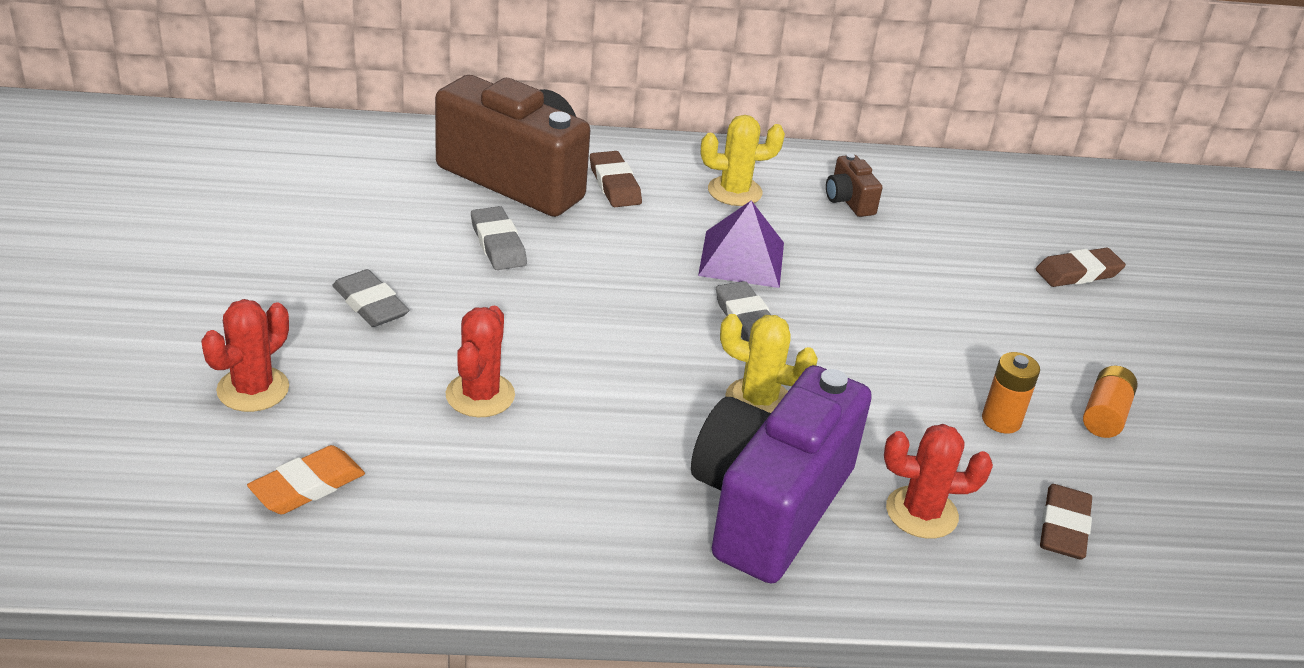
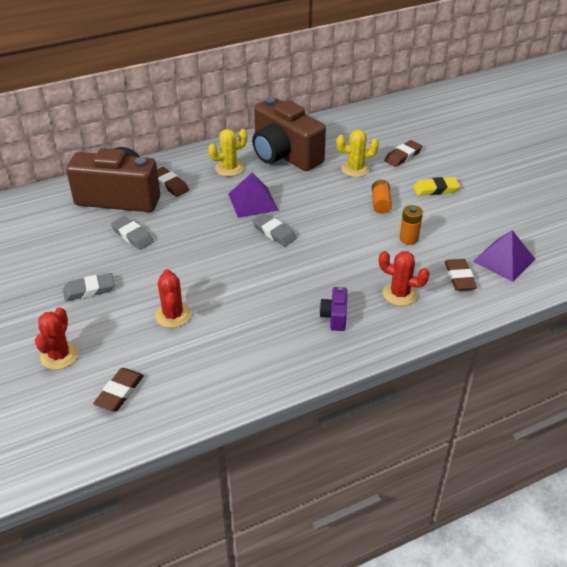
camera: 20 degrees left, 5 degrees up
(307, 486) = (119, 392): orange eraser -> brown eraser
(370, 304) = (89, 290): grey eraser -> grey eraser turned 45 degrees counterclockwise
(758, 400) = (301, 269): yellow cactus -> yellow cactus (355, 169)
(769, 506) = (334, 316): purple camera -> purple camera, size x0.41
(848, 201) = (284, 155): brown camera -> brown camera, size x2.42
(921, 513) = (399, 294): red cactus -> red cactus turned 45 degrees clockwise
(1105, 415) = (449, 220): orange battery -> orange battery (380, 203)
(1110, 351) = (435, 189): none -> yellow eraser
(1179, 529) = (504, 260): none -> purple pyramid

